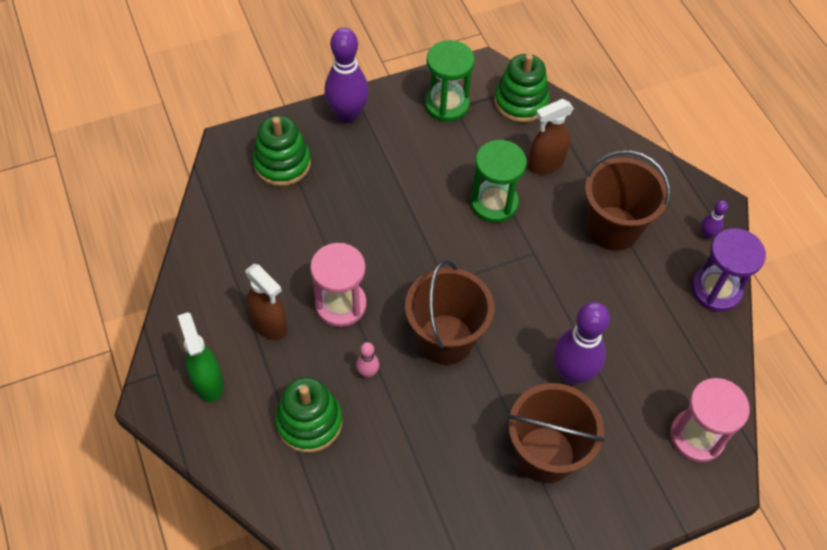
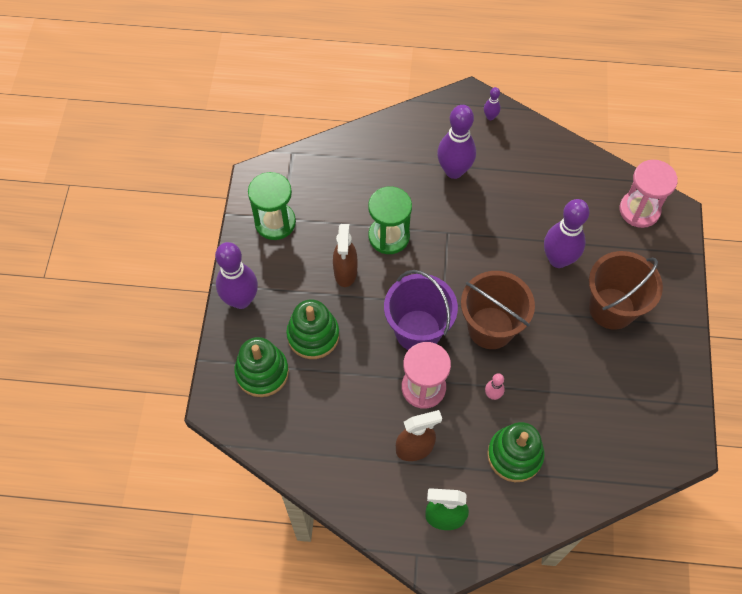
camera: 60 degrees left, 5 degrees up
(402, 273) = (418, 331): none -> purple bucket
(520, 102) = (304, 170): green stacking toy -> green stacking toy (313, 335)
(545, 164) = (373, 184): brown spray bottle -> brown spray bottle (345, 272)
(613, 228) = (454, 171): brown bucket -> purple bowling pin
(716, 290) = (536, 137): purple hourglass -> none

